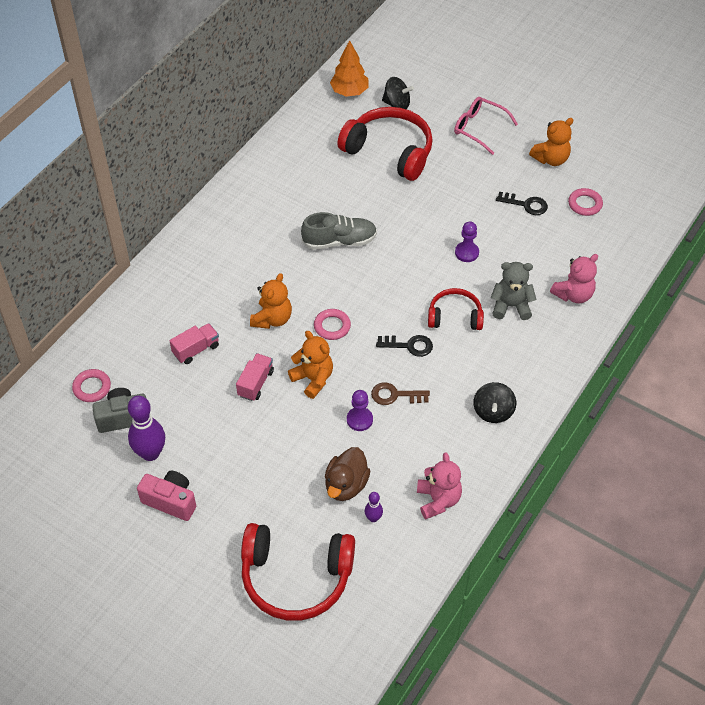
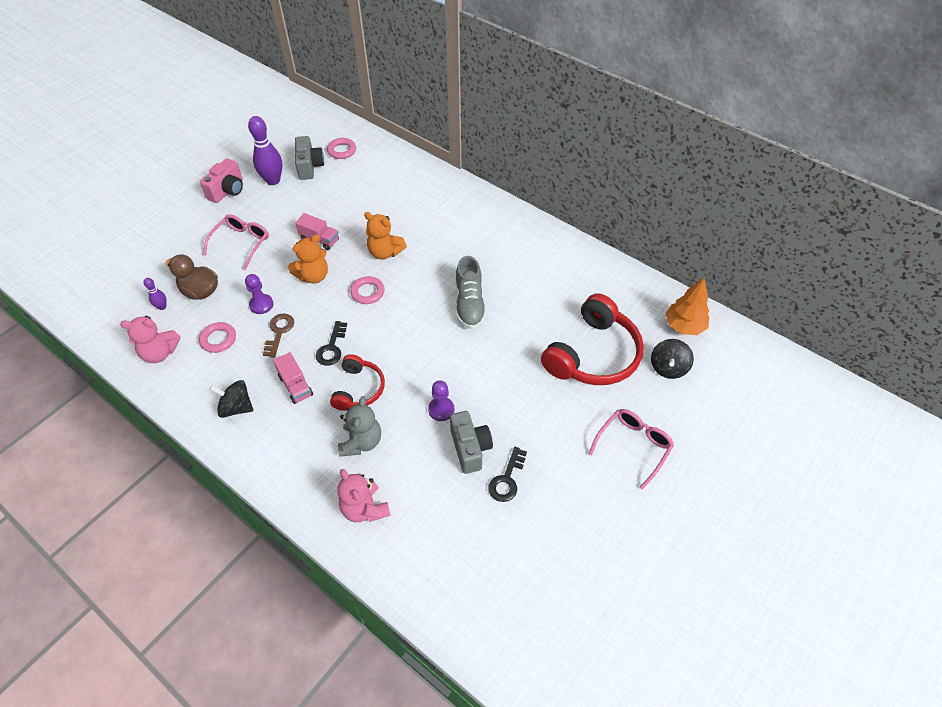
camera: 95 degrees right, 0 degrees up
(196, 349) = (363, 205): pink truck -> pink truck (296, 386)
(266, 462) = (241, 243): none -> pink glasses
(296, 577) = (133, 256): red headphones -> none
(502, 230) = (470, 448): none -> grey camera
(551, 159) = (582, 520): orange teddy bear -> none
(585, 204) = (503, 548): pink ring -> pink ring (218, 339)

